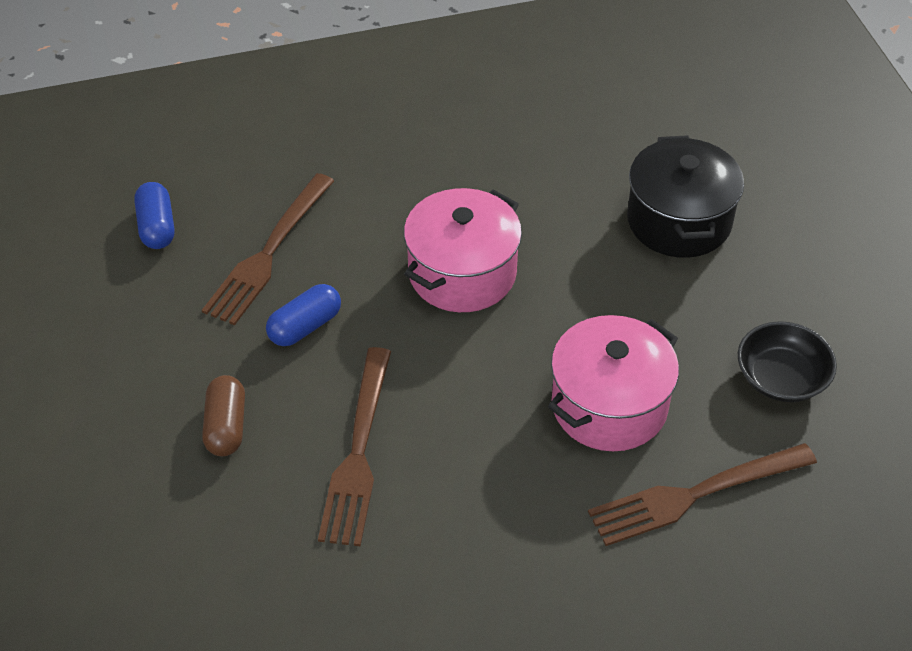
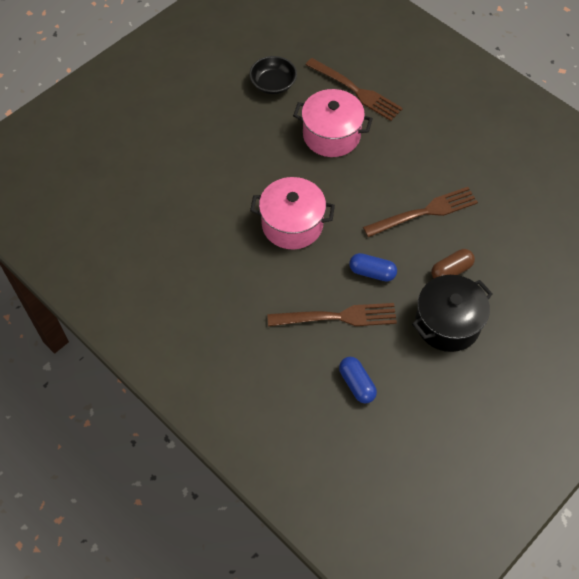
camera: 120 degrees left, 10 degrees up
(157, 227) = (357, 384): blue capsule -> blue capsule turned 75 degrees counterclockwise
(679, 221) = (197, 153): black pot -> black pot (447, 323)

